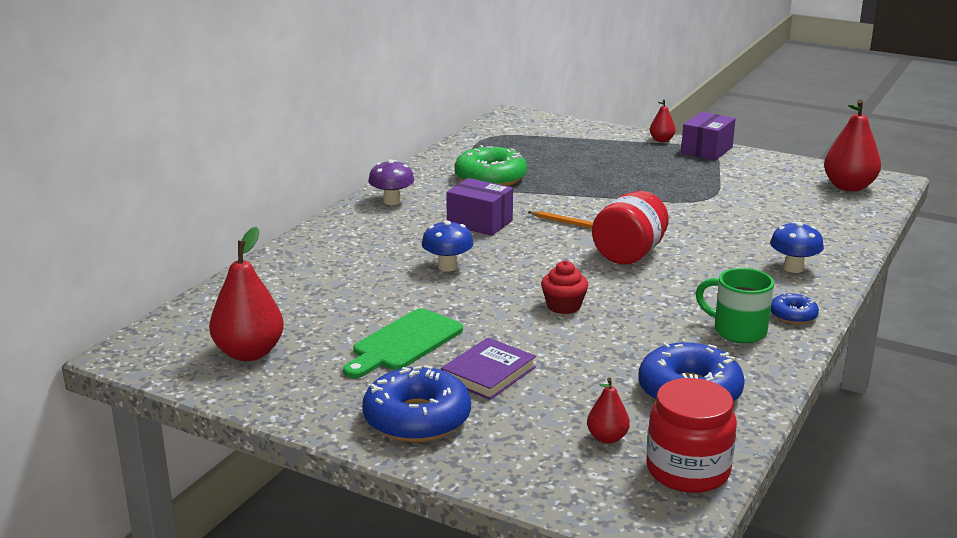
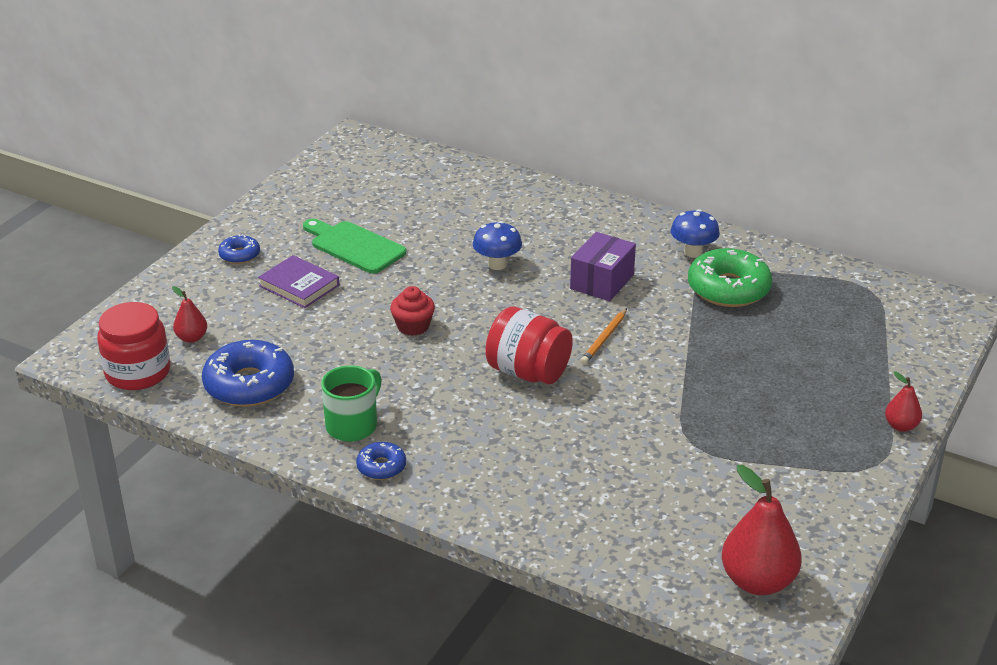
camera: 90 degrees right, 10 degrees up
(249, 353) = (348, 182): red pear -> none
(392, 201) = (651, 230): purple mushroom -> none
(417, 419) = (239, 255): blue donut -> blue donut, size x0.51
(706, 150) = (872, 463): purple box -> none
(793, 268) = (493, 485): blue mushroom -> blue mushroom (693, 252)

